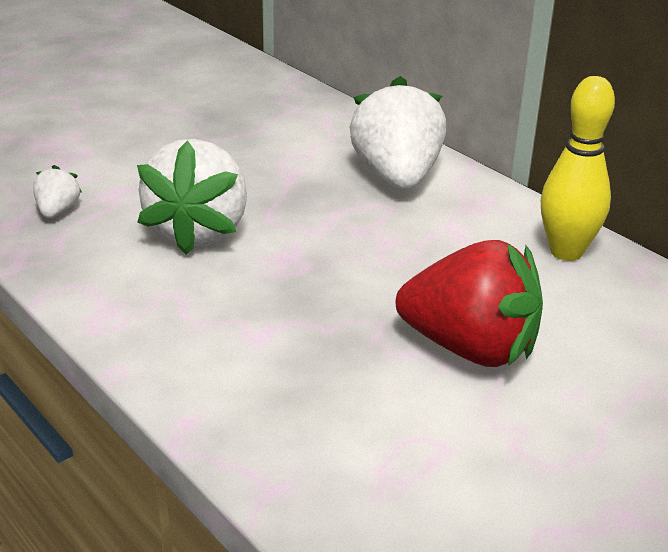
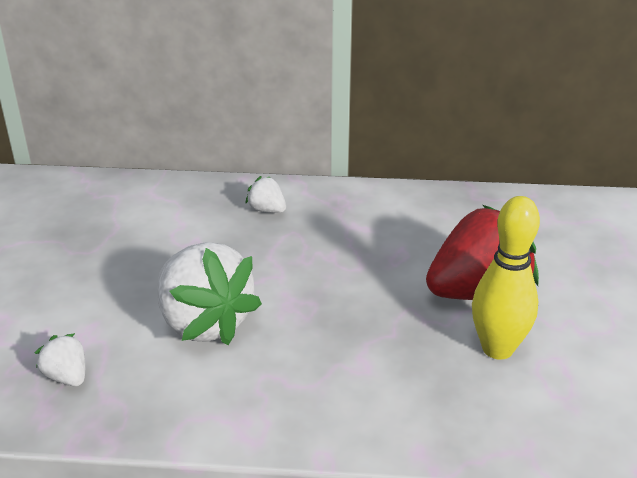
camera: 45 degrees left, 0 degrees up
(397, 177) = (267, 210): white strawberry -> white strawberry, size x0.45
(566, 251) = (429, 205): yellow bowling pin -> yellow bowling pin (497, 349)

